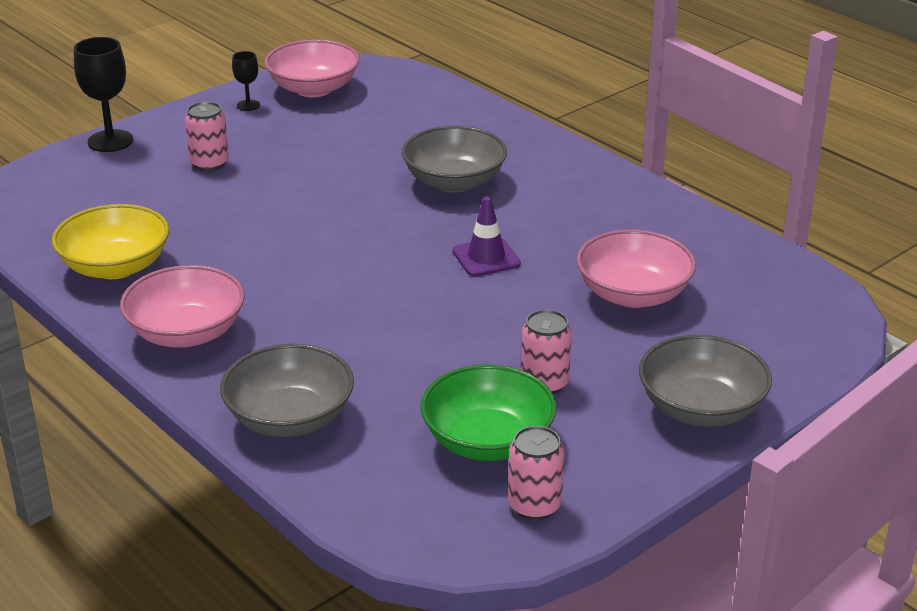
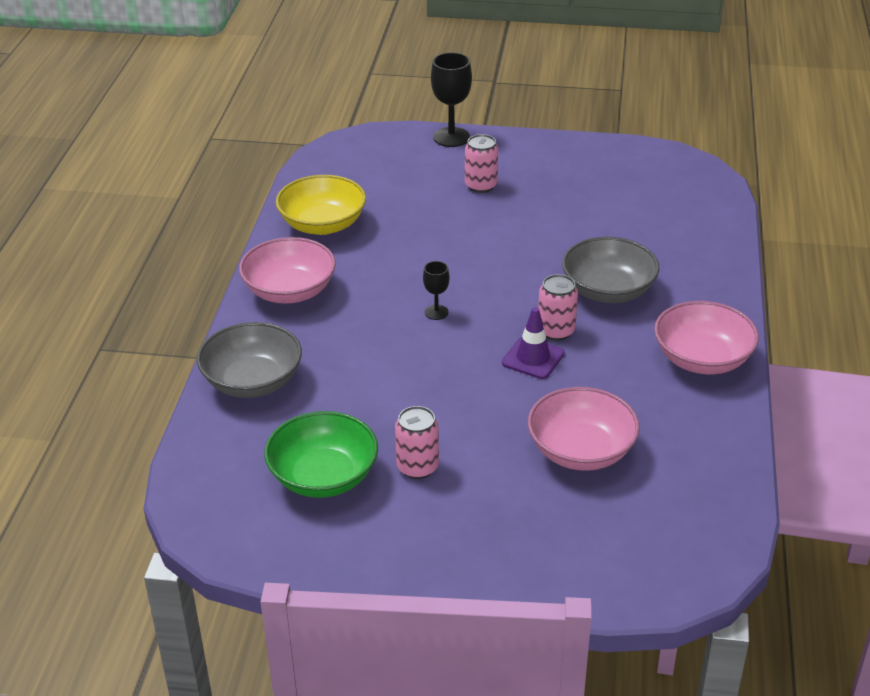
camera: 50 degrees right, 5 degrees up
(248, 105) = (572, 156): black goblet -> black goblet (436, 312)
(313, 89) = (634, 166): pink bowl -> pink bowl (702, 359)
(534, 505) = (278, 535): pink can -> pink can (556, 331)
(701, 408) = (479, 559): grey bowl -> none

